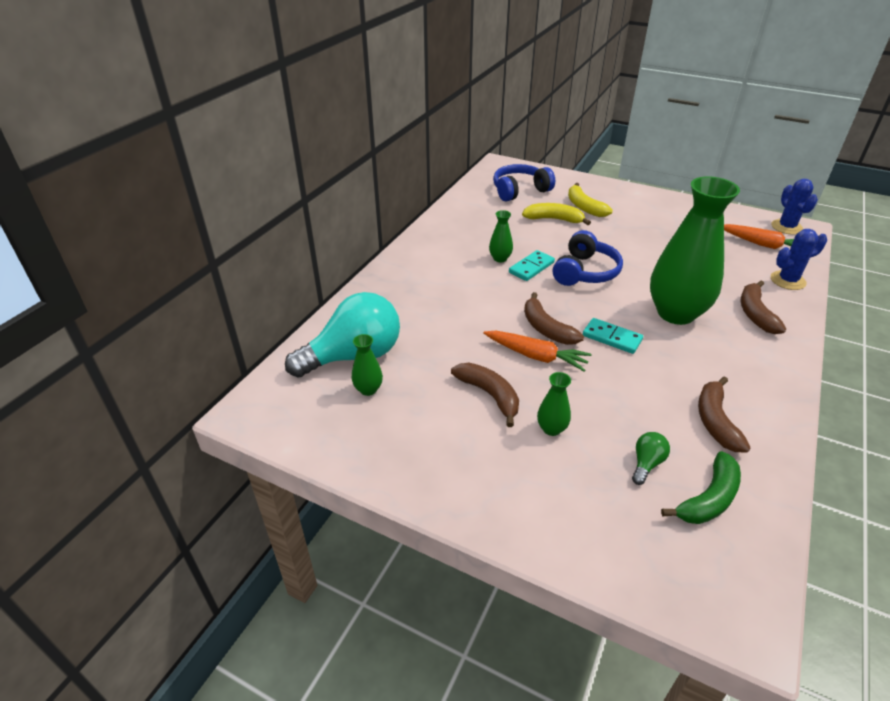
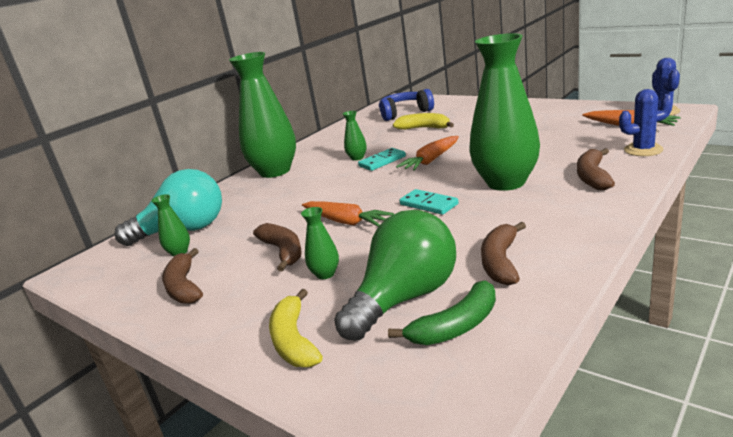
camera: 15 degrees right, 15 degrees down
(412, 270) = (275, 171): none -> green vase
(546, 328) = (369, 202): brown banana -> brown banana (184, 287)
(584, 207) = (458, 117): yellow banana -> yellow banana (294, 341)
(584, 272) = (431, 160): blue headphones -> orange carrot
(646, 463) = (405, 298): green light bulb -> green light bulb, size x2.43

